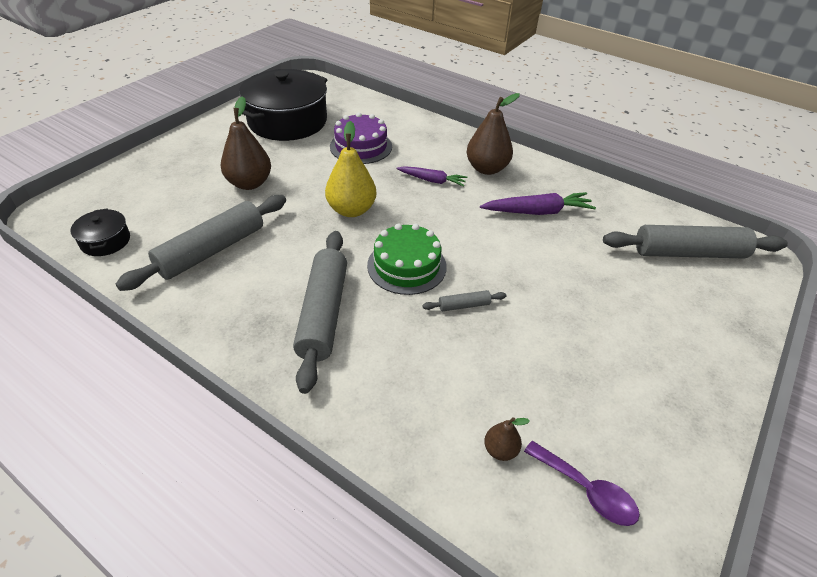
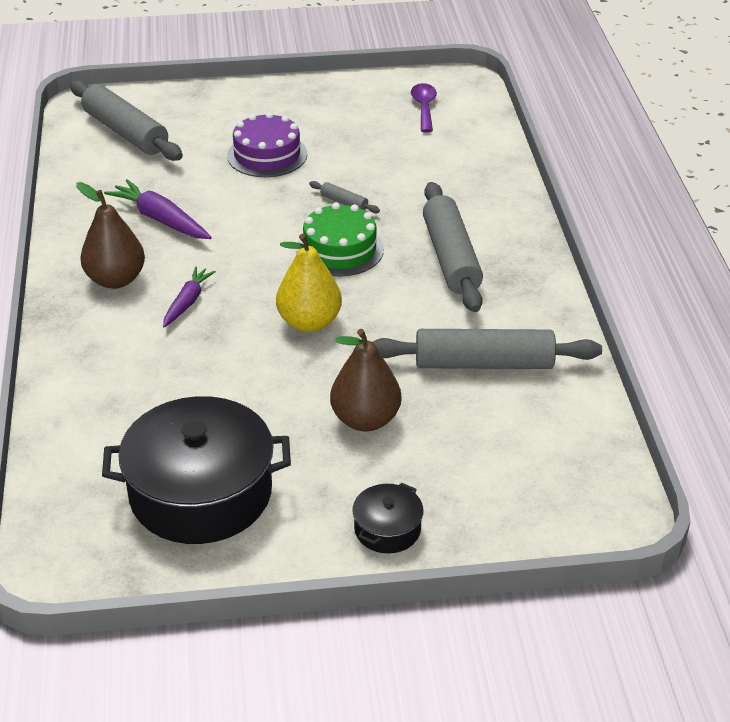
camera: 130 degrees left, 5 degrees down
(105, 241) = (577, 439): black pot -> black pot (387, 529)
(323, 313) = (451, 258): grey rolling pin -> grey rolling pin turned 60 degrees counterclockwise
(361, 146) = (182, 390): purple cake -> purple cake (267, 155)
(432, 180) = (187, 302): purple carrot -> purple carrot turned 45 degrees clockwise
(500, 450) = (442, 140): brown pear -> none

